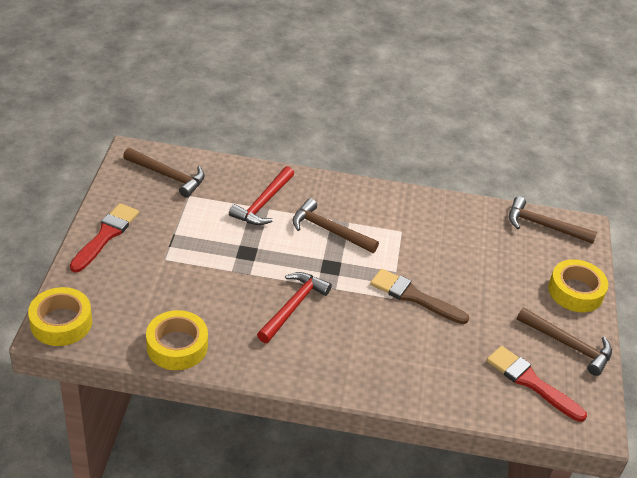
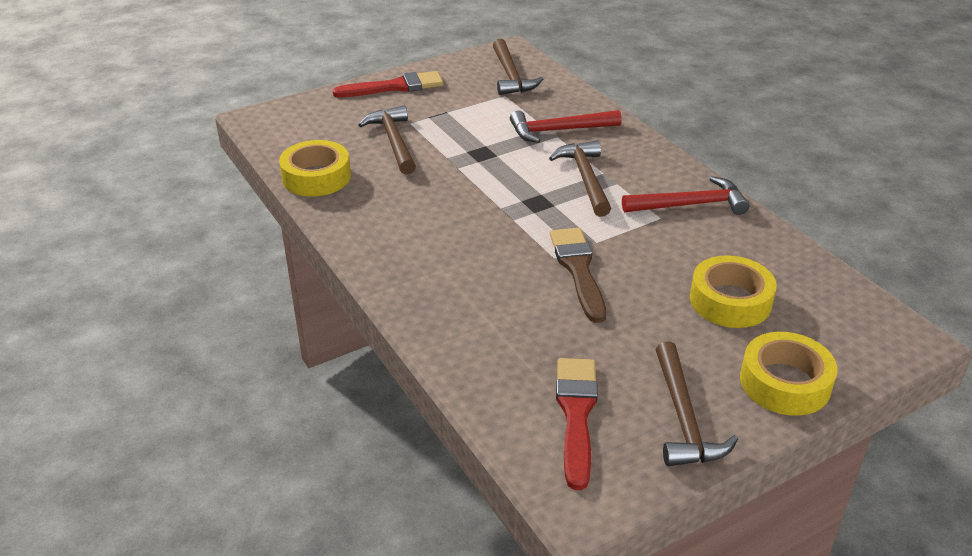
camera: 55 degrees right, 5 degrees down
(61, 322) = (270, 118): yellow tape -> yellow tape (730, 301)
(293, 307) = (451, 209): red hammer -> red hammer (690, 205)
(544, 226) = (851, 306): brown hammer -> brown hammer (393, 141)

